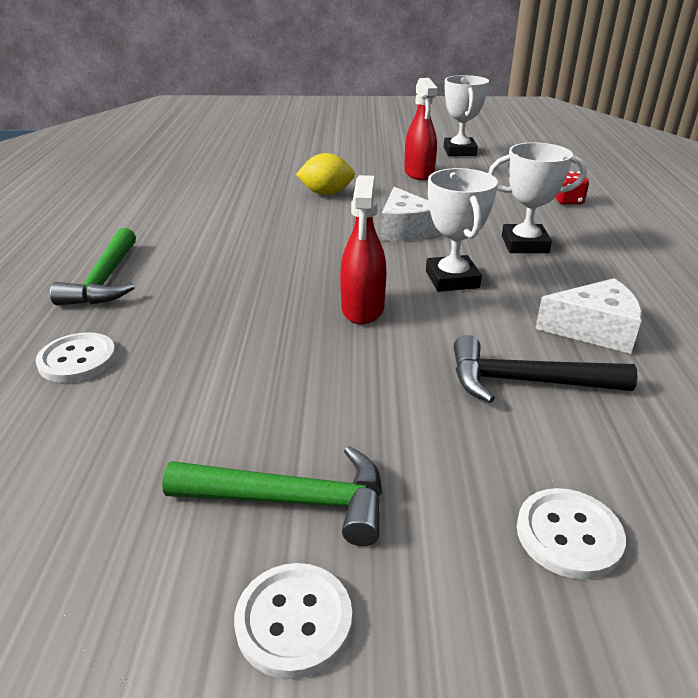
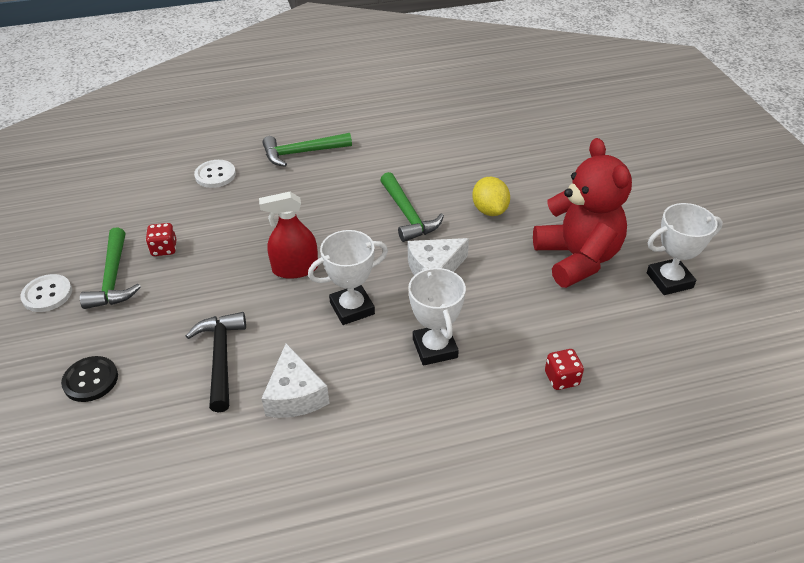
camera: 75 degrees right, 10 degrees up
(243, 428) = (164, 249): none -> red dice
(304, 230) = (408, 215): none -> green hammer
(419, 173) = (577, 259): red spray bottle -> red teddy bear
(568, 535) = (90, 380): white button -> black button

